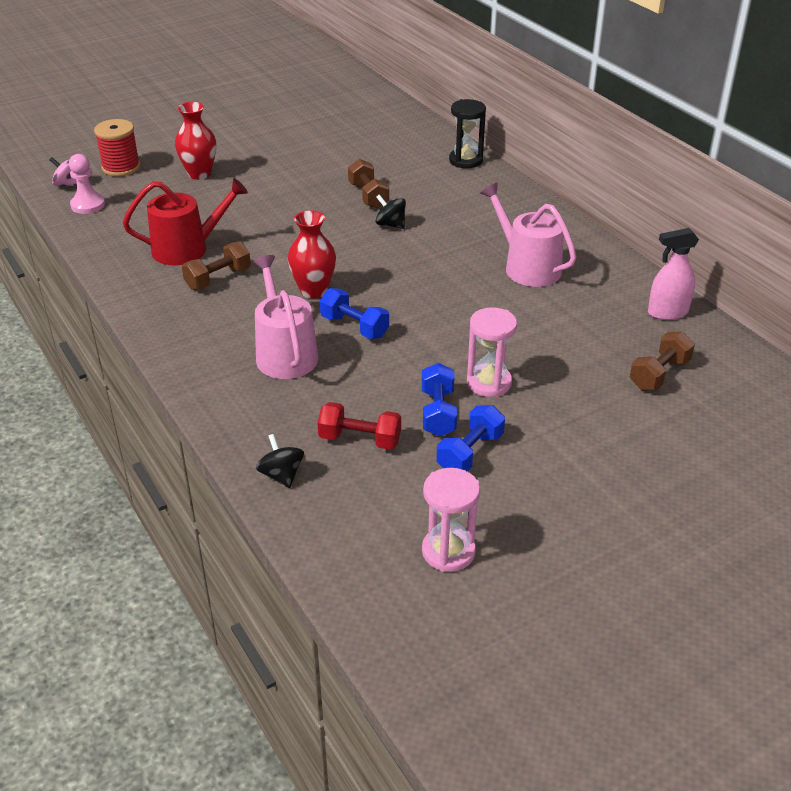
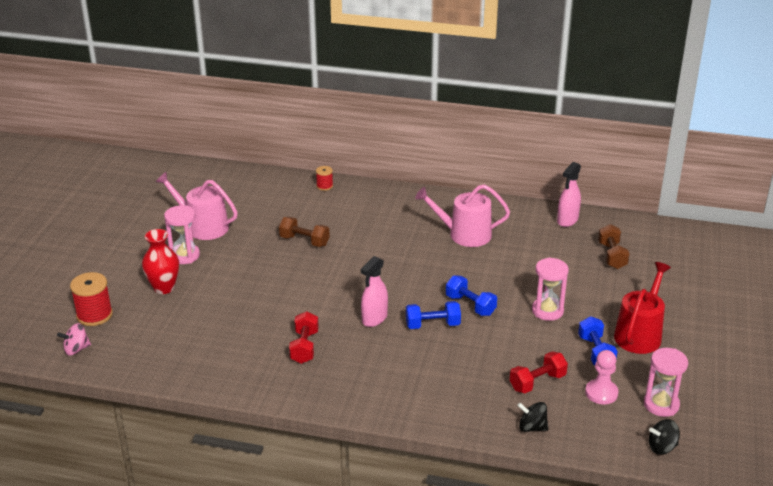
camera: 45 degrees left, 5 degrees down
(88, 205) = (121, 354): pink pawn -> pink pawn (601, 393)
(187, 249) = (249, 341): red watering can -> red watering can (639, 334)
(218, 278) = (304, 347): brown dumbbell -> red dumbbell
(256, 158) = (185, 256): none -> pink hourglass
(285, 353) = (422, 364): pink watering can -> pink watering can (203, 226)
(313, 291) = (374, 319): red vase -> pink spray bottle
(390, 224) = (349, 252): black spinning top -> black spinning top (662, 447)
(438, 413) = (550, 342): blue dumbbell -> blue dumbbell (470, 305)
(466, 160) = (324, 186): black hourglass -> red spool

